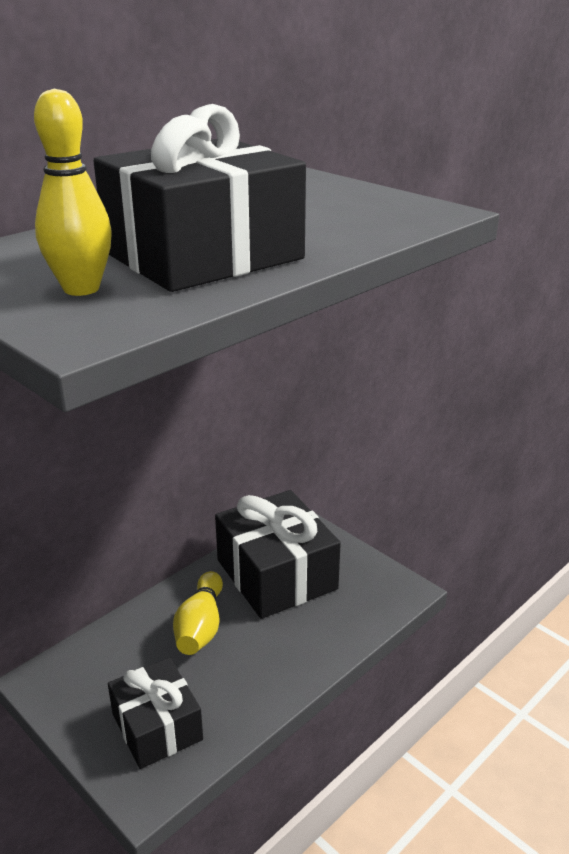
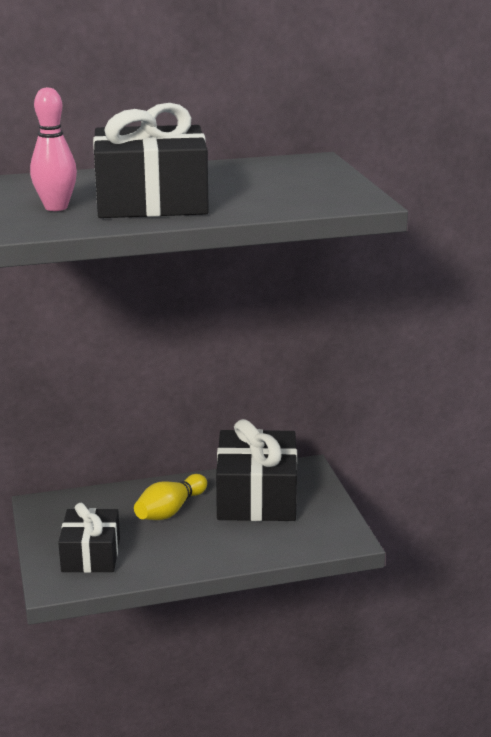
camera: 30 degrees right, 5 degrees down
(81, 289) = (56, 207): yellow bowling pin -> pink bowling pin

